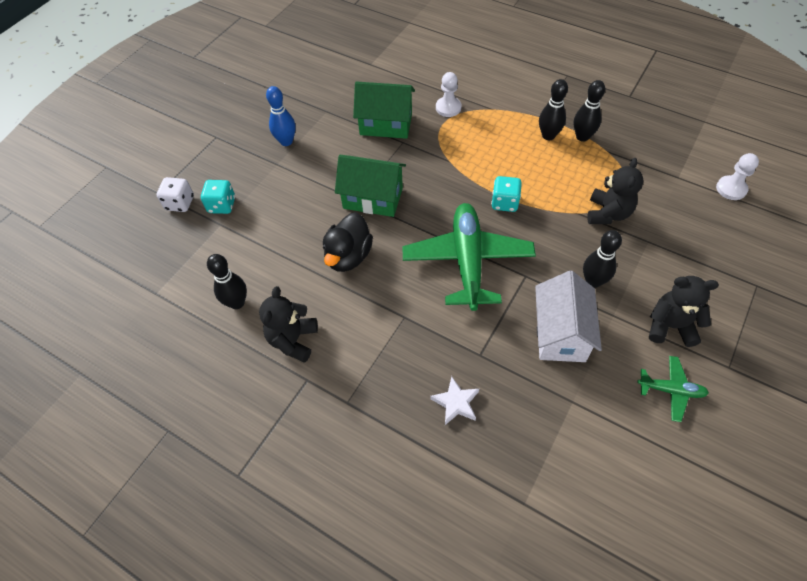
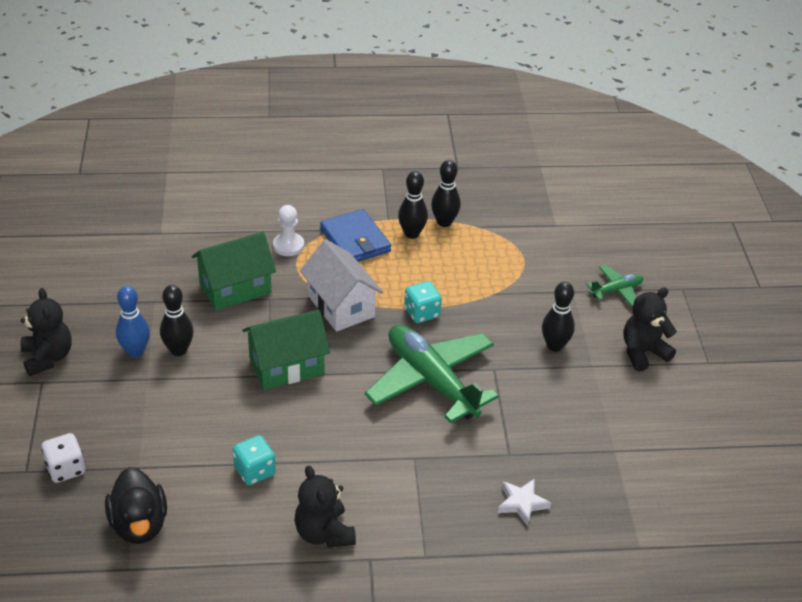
camera: 40 degrees left, 15 degrees down
(222, 205) = (121, 448): turquoise dice -> turquoise dice (254, 471)
(237, 303) = (231, 531): black bowling pin -> black bowling pin (178, 350)
(348, 256) = (310, 431): black duck -> black duck (139, 524)
(500, 123) = (355, 240): none -> blue wallet
(560, 333) = (562, 402): white house -> white house (341, 306)
(608, 213) = (521, 282): black teddy bear -> black teddy bear (48, 357)
(671, 390) = (680, 402): green plane -> green plane (616, 290)
(731, 189) = (605, 217): white pawn -> none

